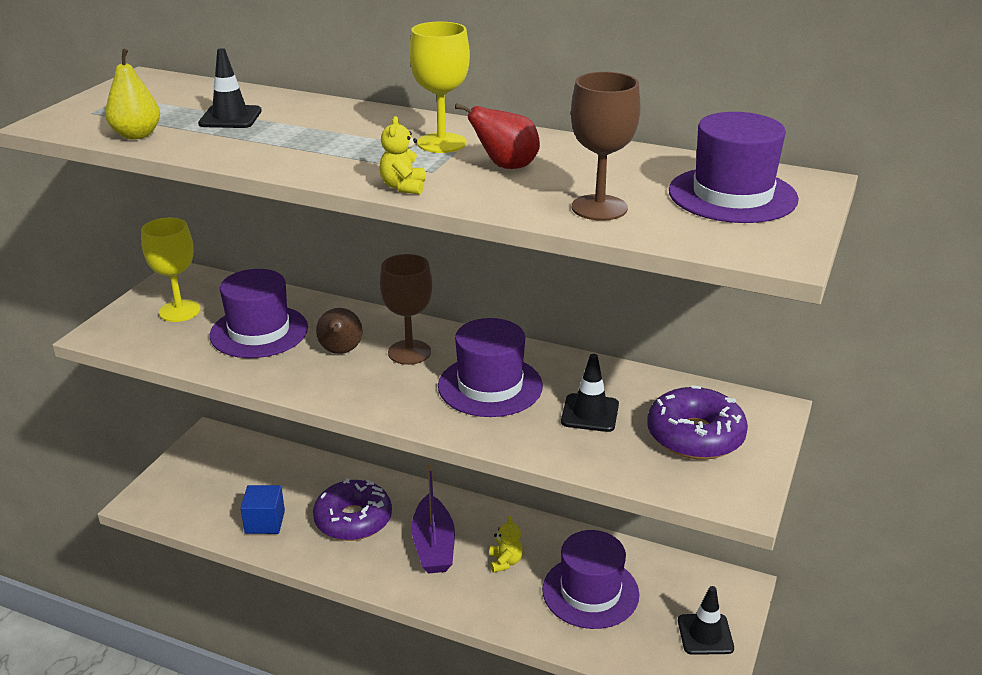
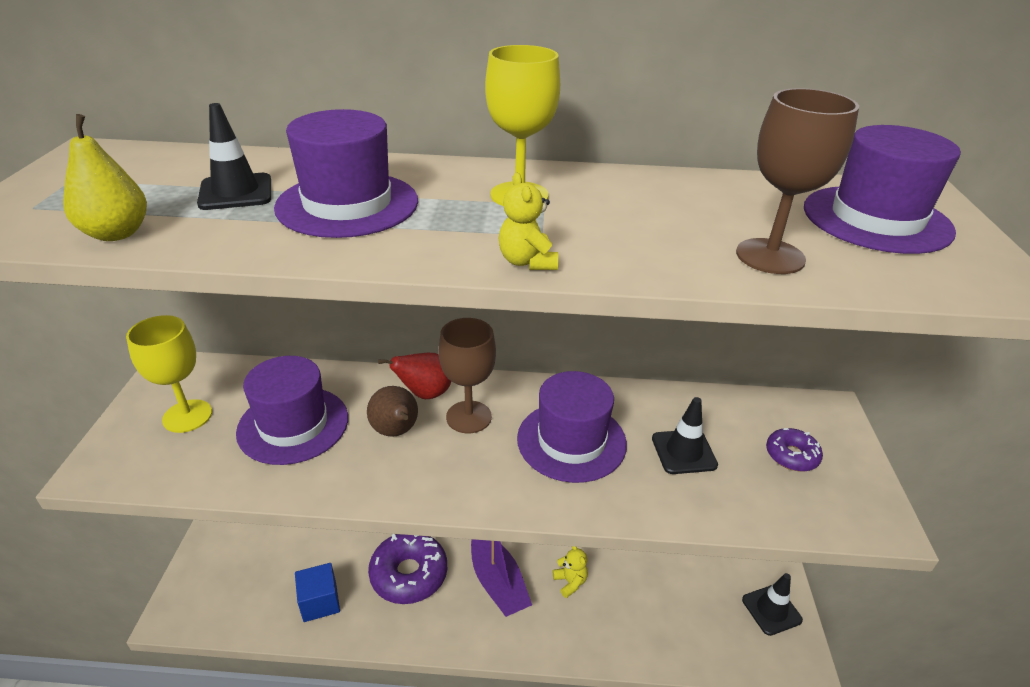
camera: 20 degrees left, 5 degrees up
(506, 166) = (617, 216): red pear -> red pear (424, 394)
(590, 592) = (658, 593): purple hat -> purple hat (347, 204)
(695, 436) = (791, 455): purple donut -> purple donut, size x0.55

